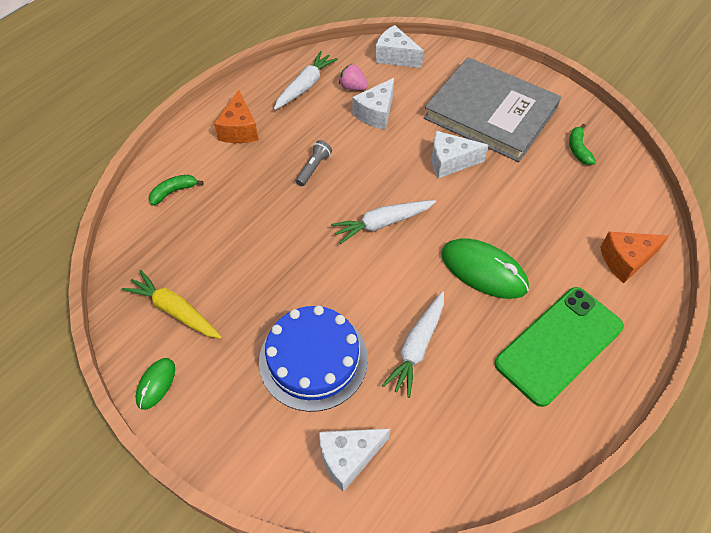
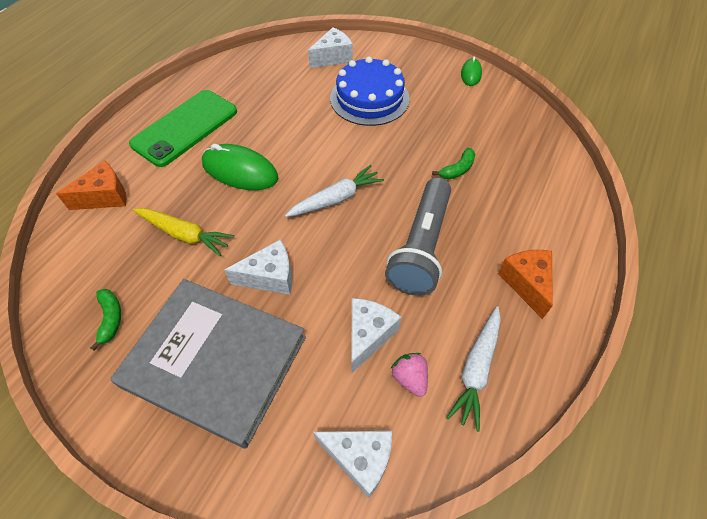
camera: 170 degrees right, 0 degrees up
(173, 192) = (550, 201): green banana -> green banana (457, 169)
(175, 310) = (485, 112): yellow carrot -> yellow carrot (184, 234)
(313, 168) = (421, 247): grey flashlight -> grey flashlight, size x2.33
(353, 87) = (410, 378): pink strawberry -> pink strawberry turned 135 degrees counterclockwise
(417, 347) = (295, 114): white carrot -> none

